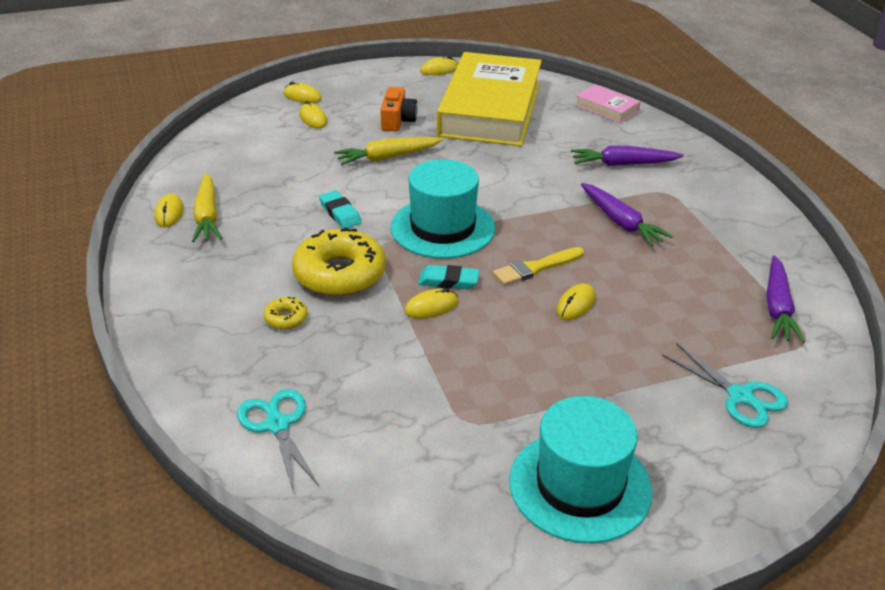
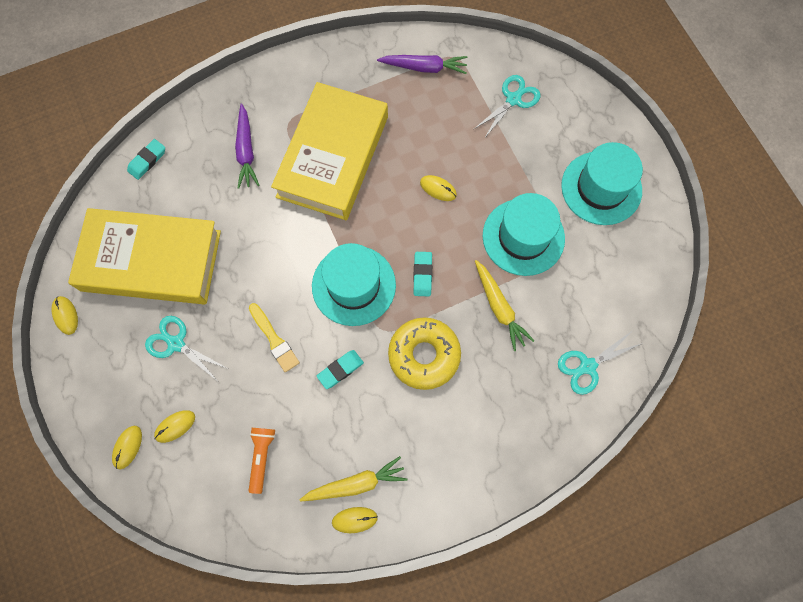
camera: 95 degrees left, 35 degrees up
(262, 162) = (262, 457): none -> orange flashlight
(286, 318) = (482, 384): yellow donut -> none
(387, 157) = (246, 343): yellow carrot -> yellow carrot (499, 307)
(397, 120) = (176, 344): orange camera -> turquoise scissors
(431, 307) = (454, 284): yellow mouse -> none
(495, 380) = (523, 237): none -> turquoise hat
(535, 268) = (399, 215): yellow brush -> yellow brush (274, 340)
(606, 108) = (147, 161): pink book -> turquoise eraser
(620, 222) = (333, 156): purple carrot -> yellow book

